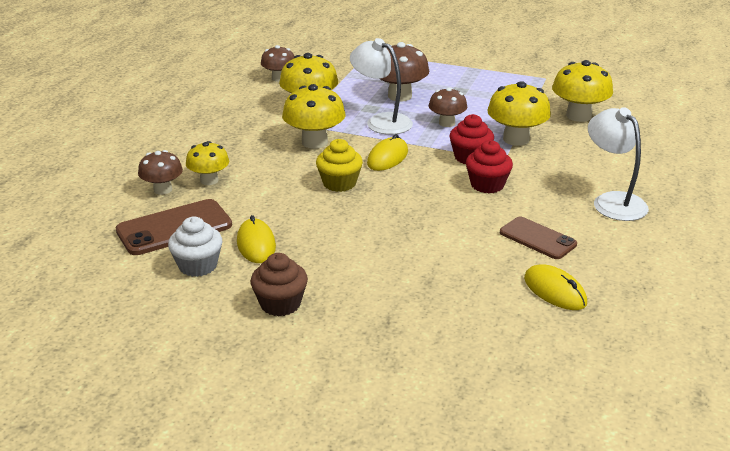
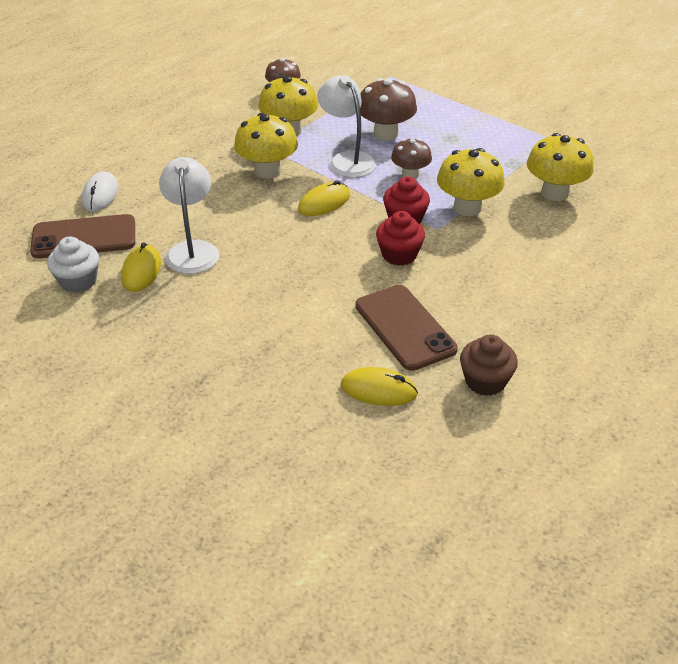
camera: 20 degrees right, 10 degrees up
(162, 189) = (100, 195): brown mushroom -> white mouse
(209, 180) = (146, 193): yellow mushroom -> none
(280, 304) = (121, 338): brown cupcake -> brown cupcake (485, 381)
(339, 183) = (259, 222): yellow cupcake -> none
(537, 238) = (405, 327): brown phone -> brown phone, size x1.50
(554, 291) = (378, 390): yellow mouse -> yellow mouse turned 60 degrees counterclockwise
(613, 201) = (514, 303): white lamp -> white lamp (192, 250)

